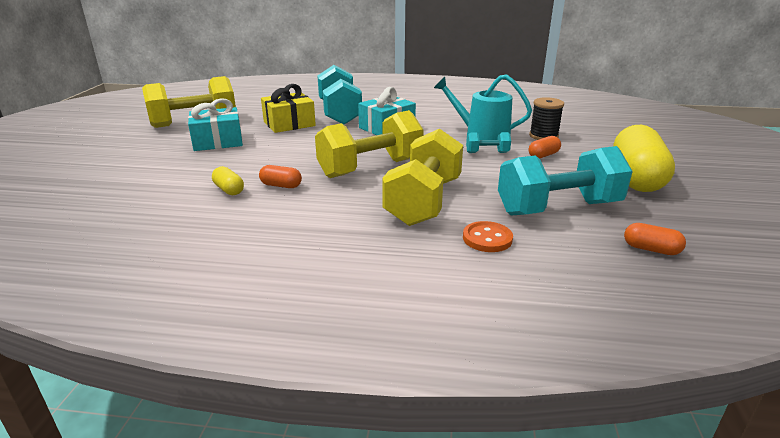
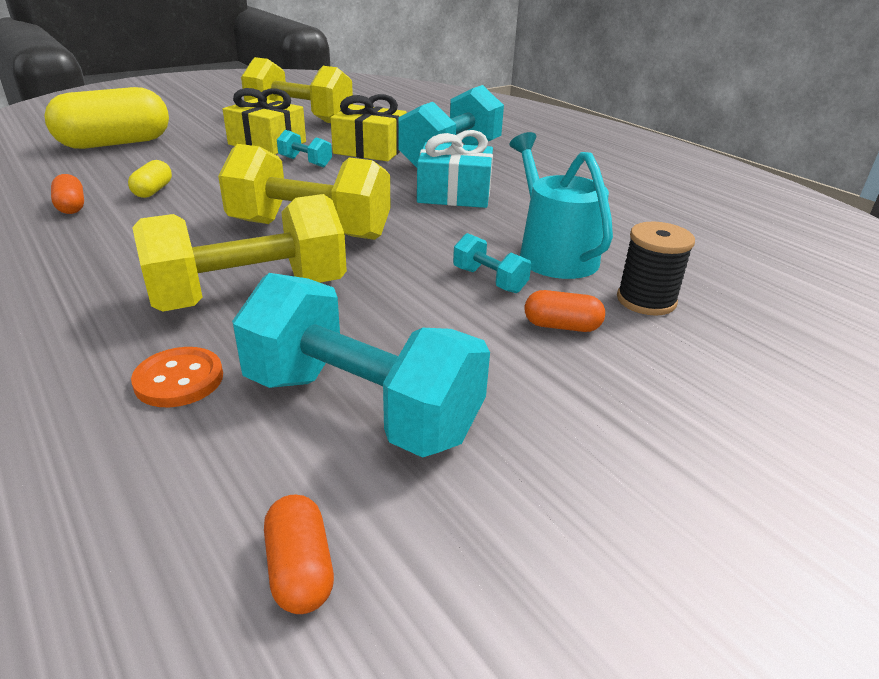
camera: 45 degrees right, 5 degrees up
(218, 141) = (267, 143): turquoise gift -> yellow gift
(272, 142) = (305, 162): none -> turquoise dumbbell
(281, 185) = (194, 207): orange capsule -> orange capsule (71, 206)
(636, 178) = (623, 453): yellow capsule -> yellow capsule (115, 143)

